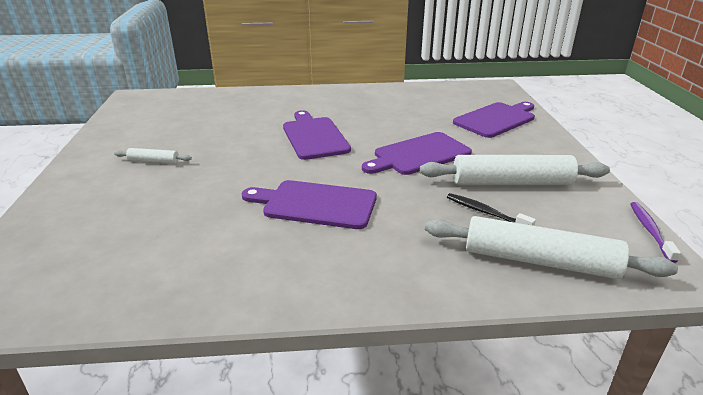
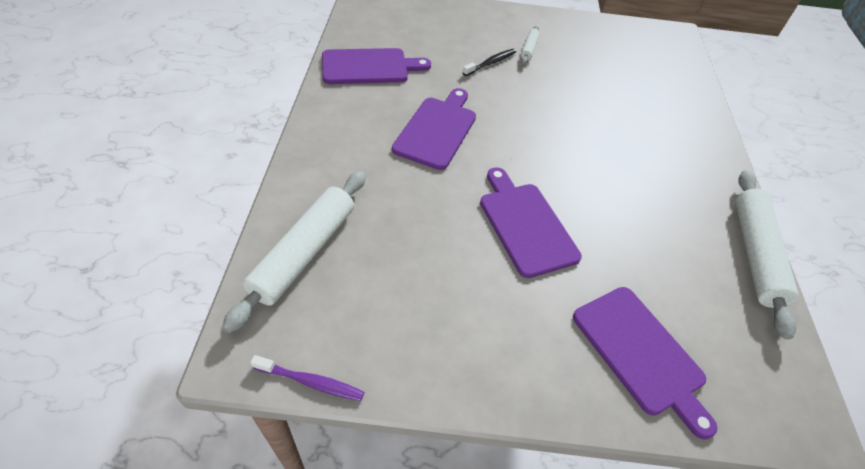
camera: 95 degrees right, 20 degrees up
(314, 136) = (577, 147): purple cutting board -> purple cutting board (369, 67)
(485, 212) = (391, 243): black toothbrush -> black toothbrush (490, 63)
(511, 182) = (445, 290): white rolling pin -> white rolling pin (755, 254)

